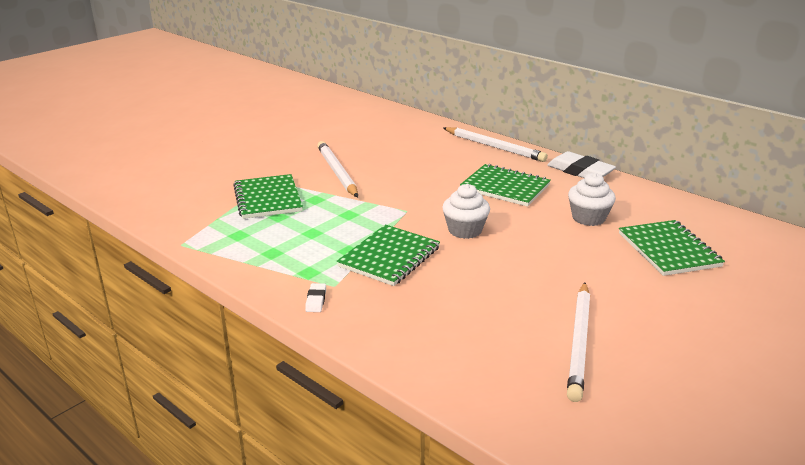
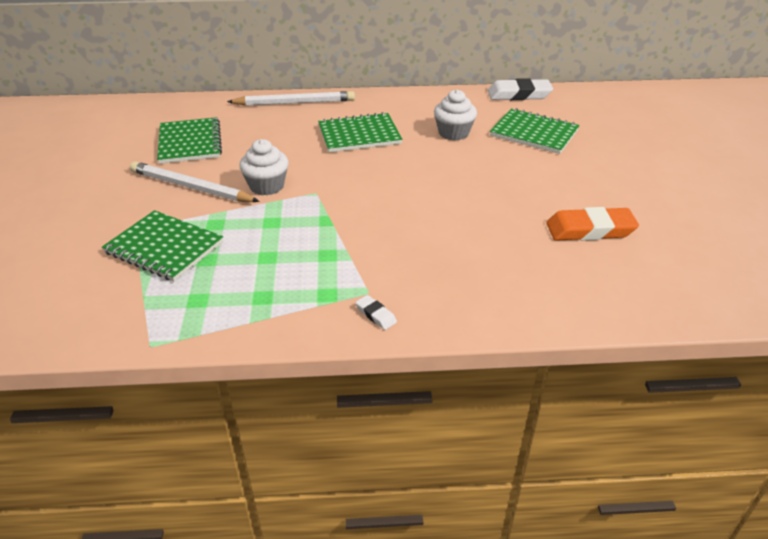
camera: 45 degrees left, 10 degrees up
(389, 257) = (370, 241): green notebook -> green notebook (190, 142)
(465, 230) = (388, 186): white cupcake -> white cupcake (267, 186)
(579, 342) = (590, 230): white pencil -> orange eraser
(580, 171) = (390, 97): white eraser -> white eraser (519, 95)

